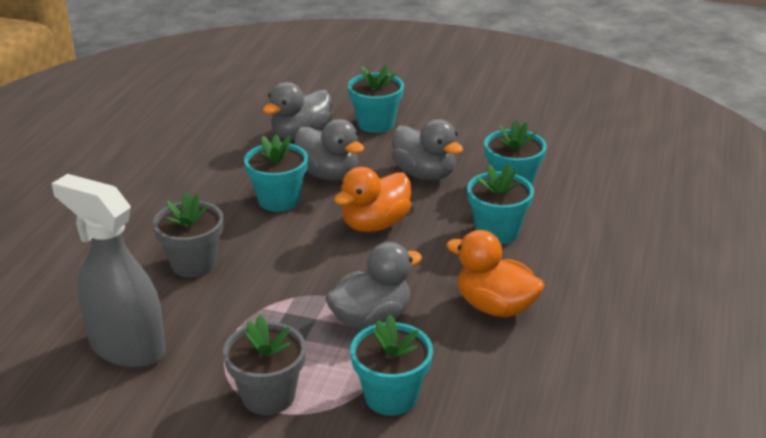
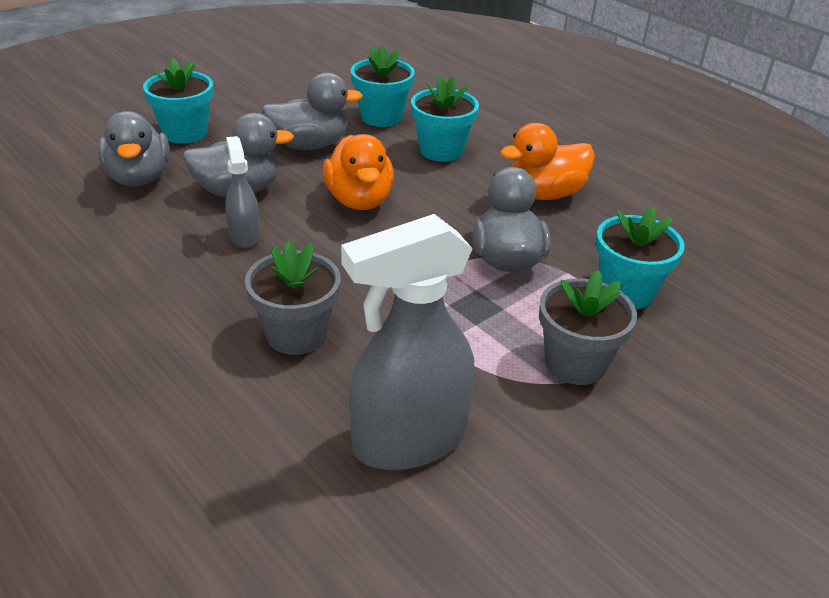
camera: 60 degrees left, 5 degrees up
(279, 200) = (244, 236): turquoise flower pot -> grey spray bottle

